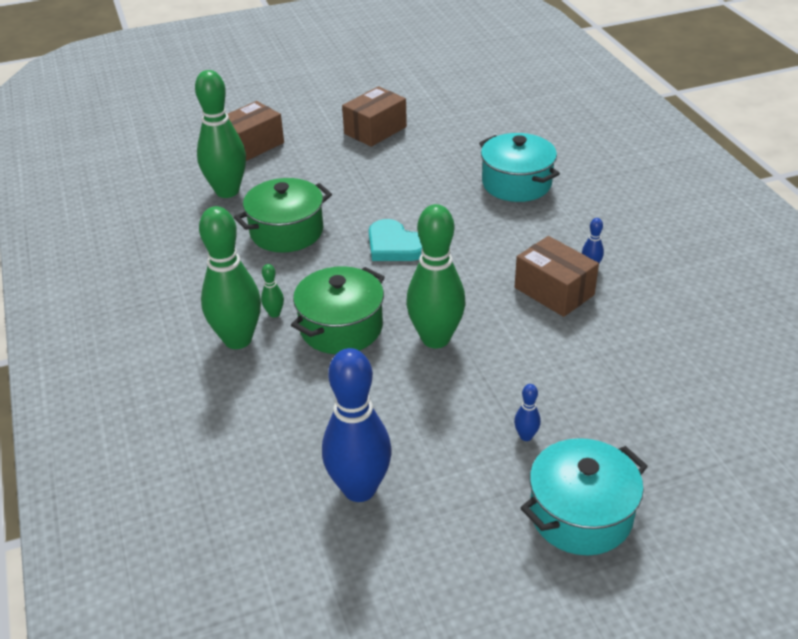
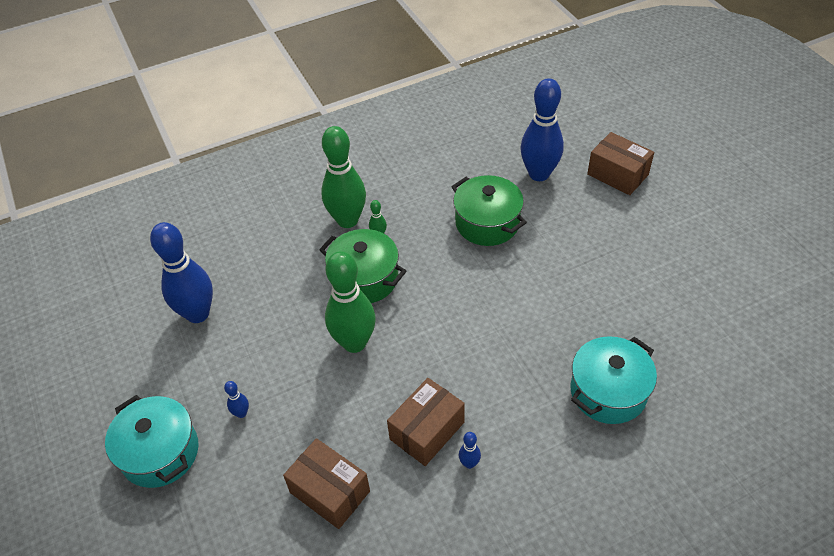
camera: 85 degrees right, 10 degrees up
(227, 191) = (539, 174): green bowling pin -> blue bowling pin
(375, 130) = (677, 260): brown box -> brown box (330, 492)
(394, 245) = (479, 300): turquoise heart -> none

